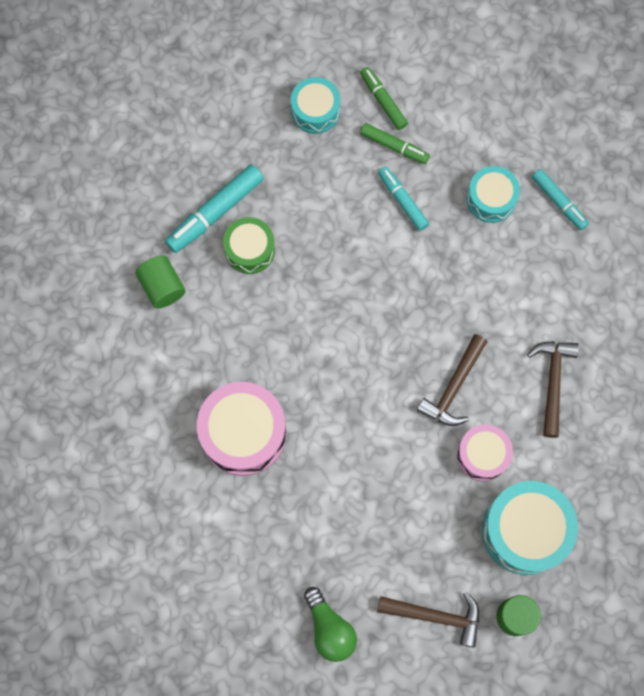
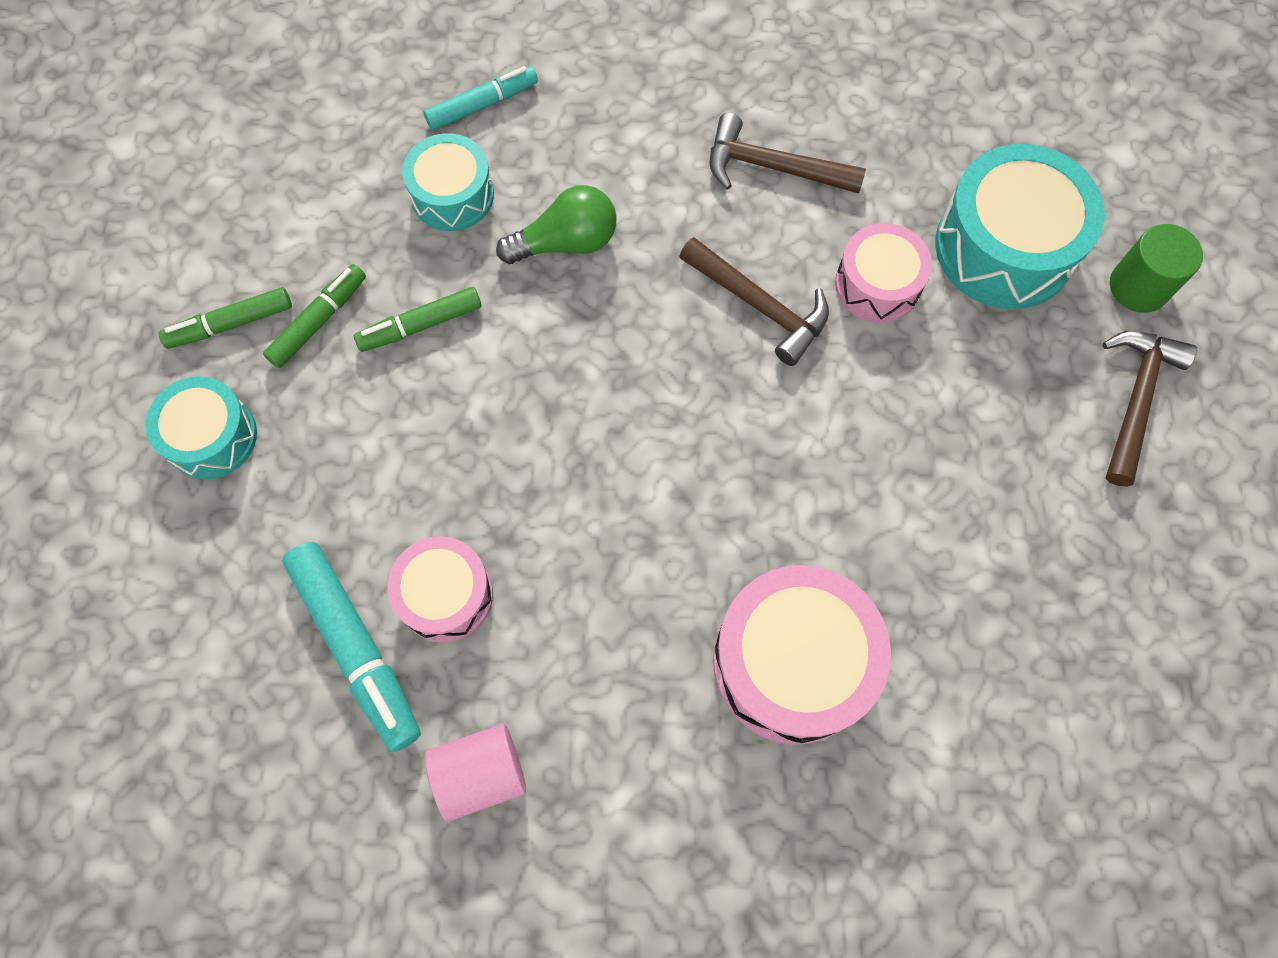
camera: 80 degrees left, 5 degrees down
(162, 287) = (481, 774): green cylinder -> pink cylinder
(250, 249) = (445, 595): green drum -> pink drum
(329, 629) = (1153, 570): green light bulb -> green light bulb (566, 242)
(402, 201) = (421, 325): turquoise marker -> green marker

